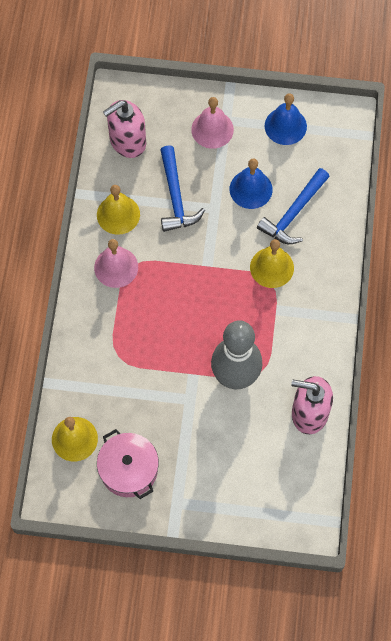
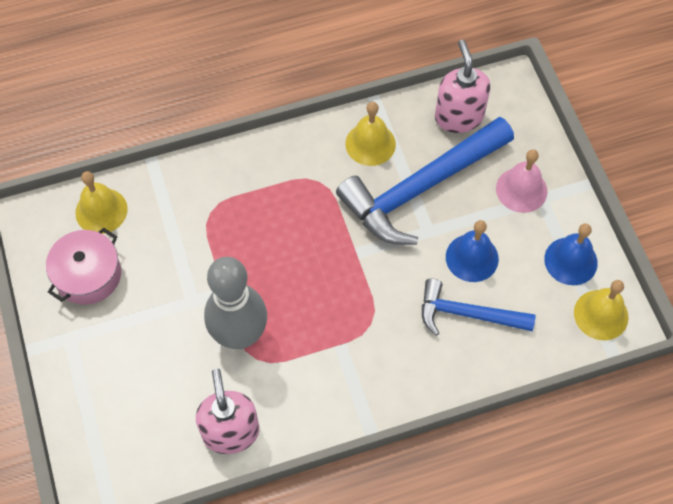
camera: 65 degrees right, 5 degrees down
(116, 267) = (309, 167): pink bell -> none
(127, 141) = (458, 116): pink soap dispenser -> pink soap dispenser turned 45 degrees clockwise
(176, 197) = (420, 188): blue hammer -> blue hammer, size x1.72
(272, 267) = (388, 318): yellow bell -> yellow bell (601, 314)

